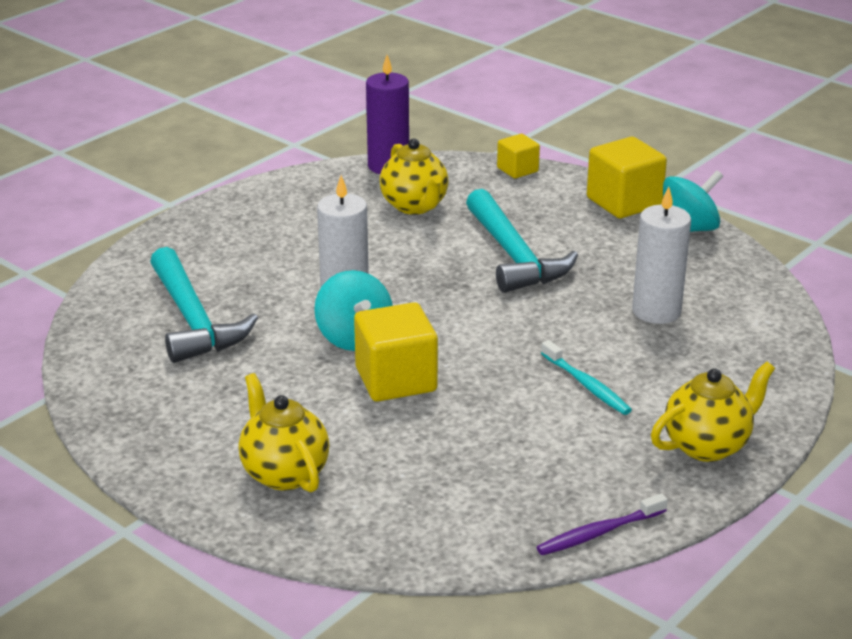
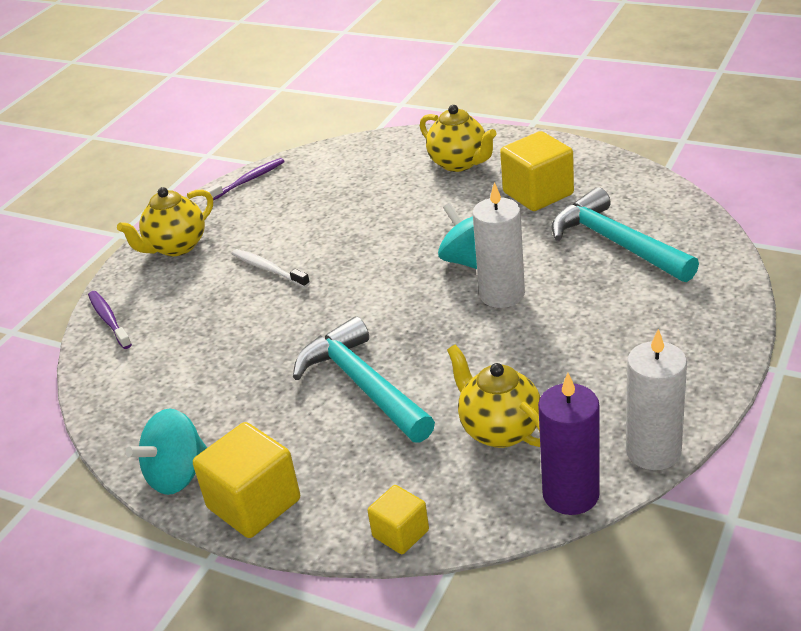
camera: 170 degrees right, 5 degrees up
(396, 380) = (418, 237): yellow cube -> yellow cube (538, 193)
(587, 385) = (268, 269): turquoise toothbrush -> white toothbrush
(656, 311) = (213, 353): white candle -> white candle (653, 451)
(781, 371) = (109, 320): none -> purple toothbrush

